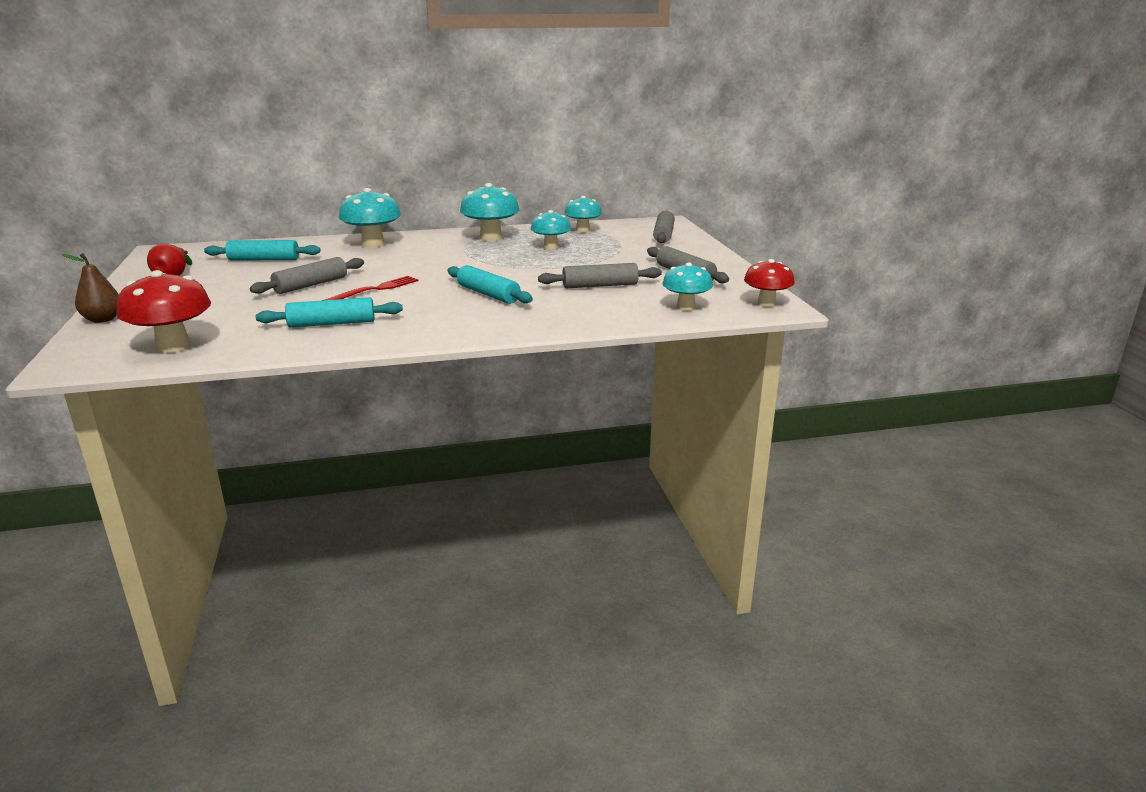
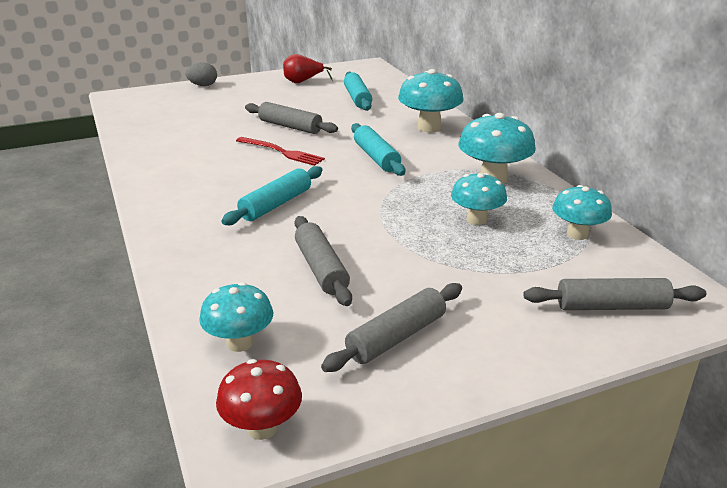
camera: 80 degrees right, 5 degrees up
(103, 319) = (203, 85): brown pear -> grey egg
(173, 346) = (146, 114): red mushroom -> none
(332, 324) = (189, 151): turquoise rolling pin -> turquoise rolling pin (376, 157)

